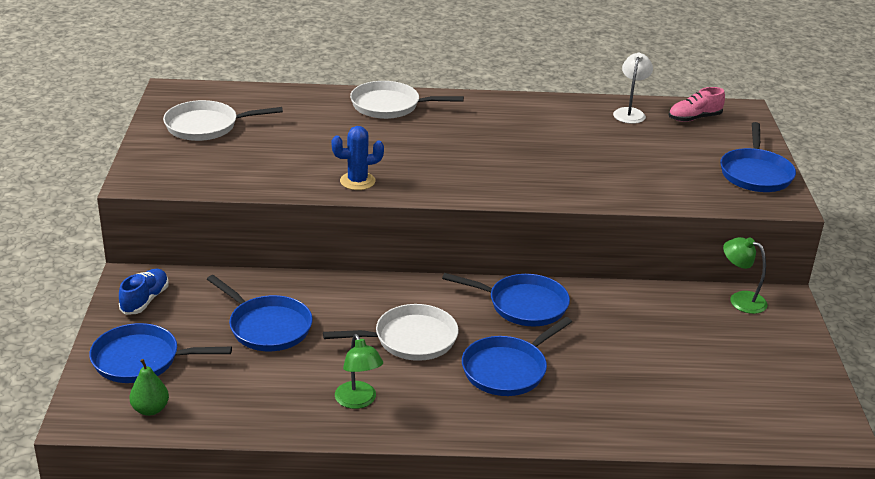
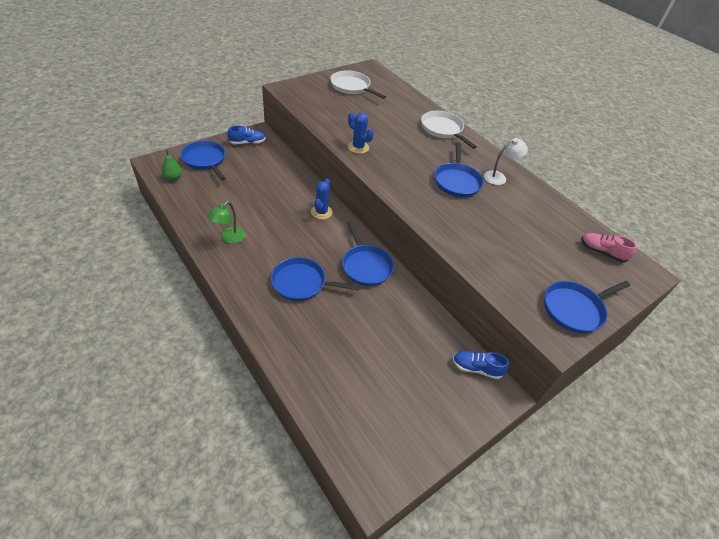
camera: 50 degrees right, 15 degrees up
(267, 327) = (261, 185): blue pan -> blue pan (457, 181)
(386, 297) = (321, 212): none -> blue cactus
(411, 339) = (295, 235): white pan -> none
(630, 113) = (565, 220): white lamp -> white lamp (499, 177)
(740, 299) = (476, 368): green lamp -> blue shoe

